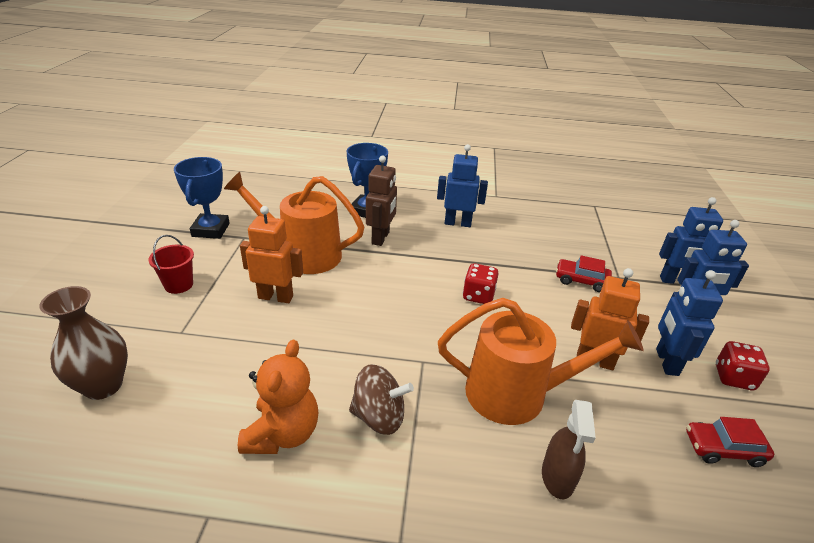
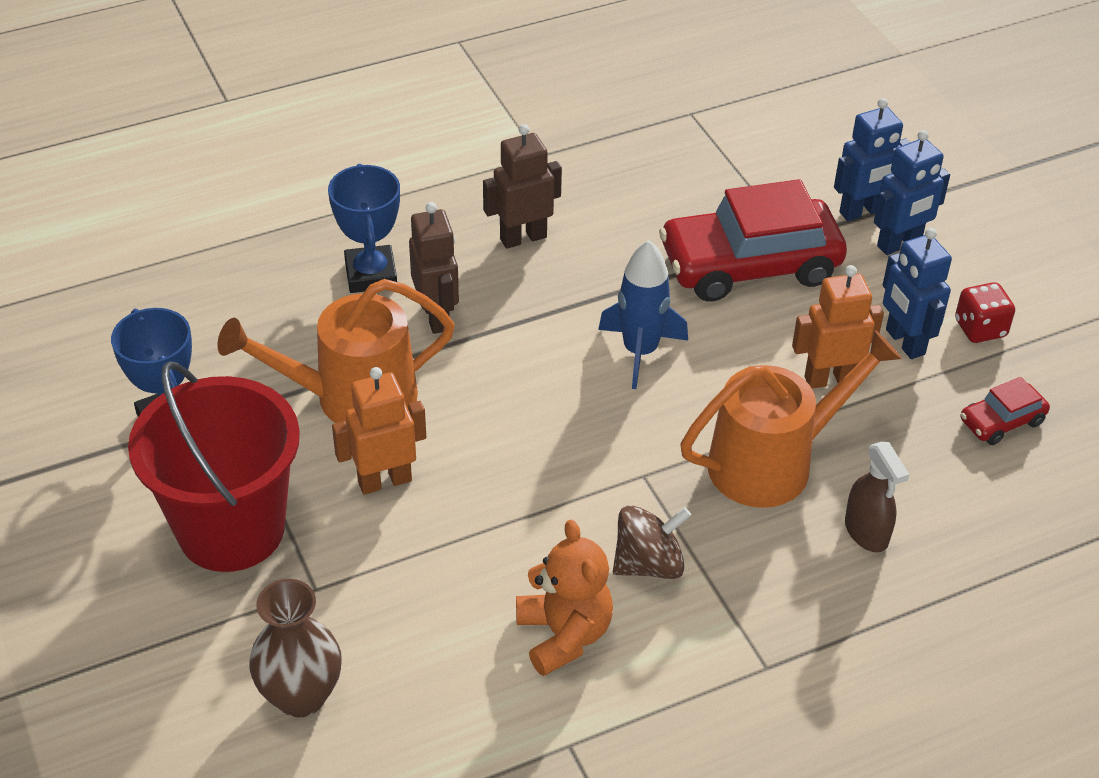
camera: 30 degrees left, 10 degrees up
(178, 285) = (231, 529): red bucket -> red bucket, size x2.42
(457, 223) = (523, 238): blue robot -> brown robot
(478, 296) = (640, 351): red dice -> blue rocket
(581, 280) = (750, 265): red car -> red car, size x2.19

